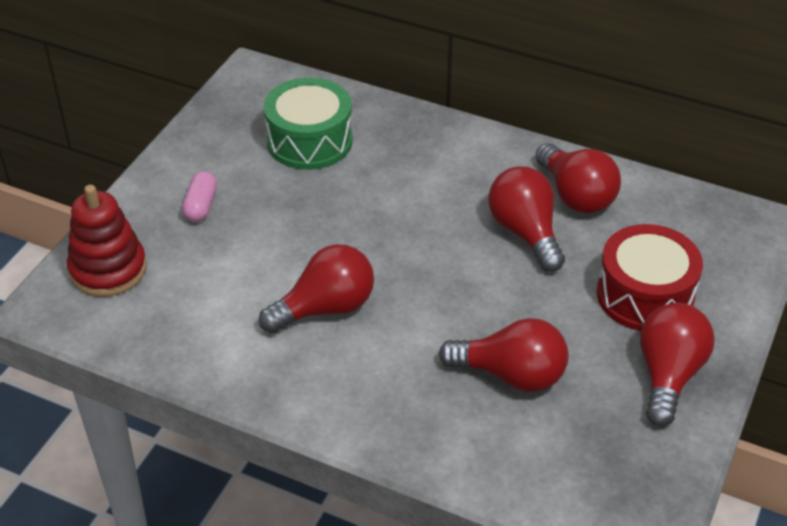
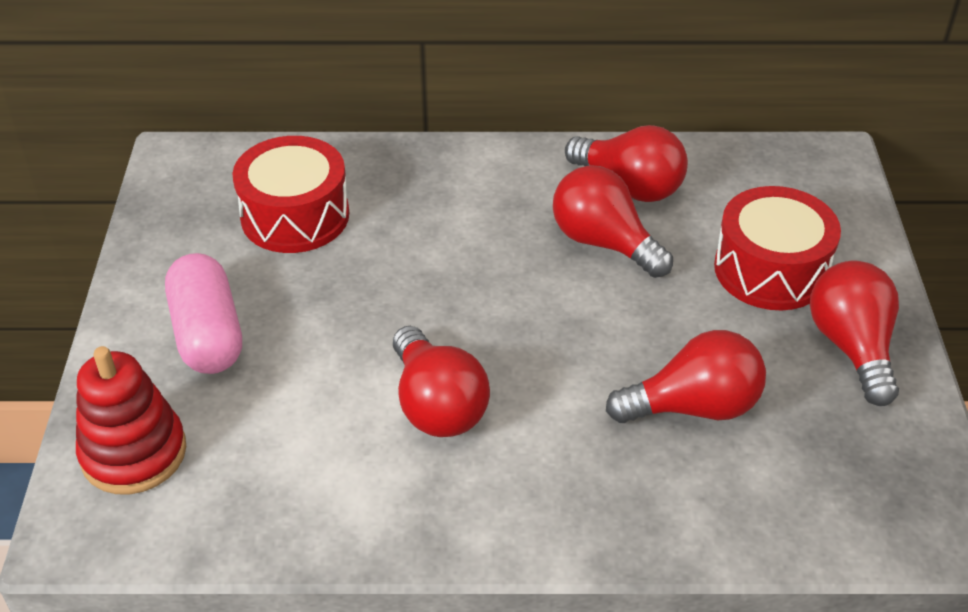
camera: 25 degrees left, 0 degrees up
(201, 206) = (207, 333): pink capsule -> pink capsule, size x1.78
(309, 141) = (295, 216): green drum -> red drum
(325, 308) = (437, 405): red light bulb -> red light bulb turned 120 degrees clockwise

